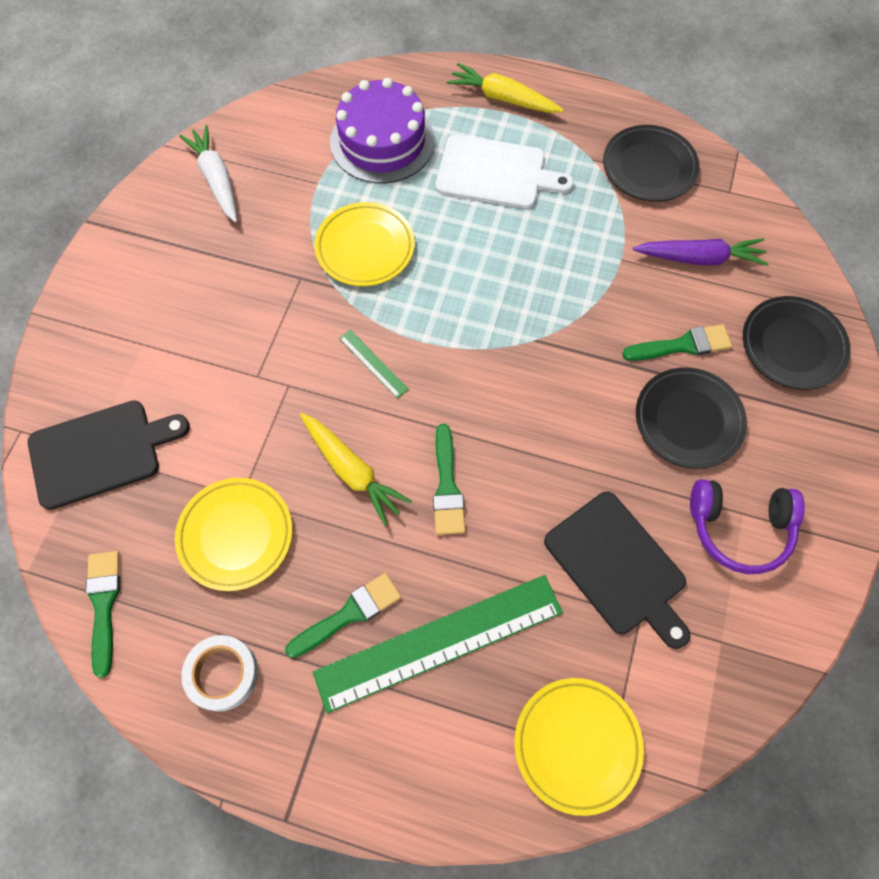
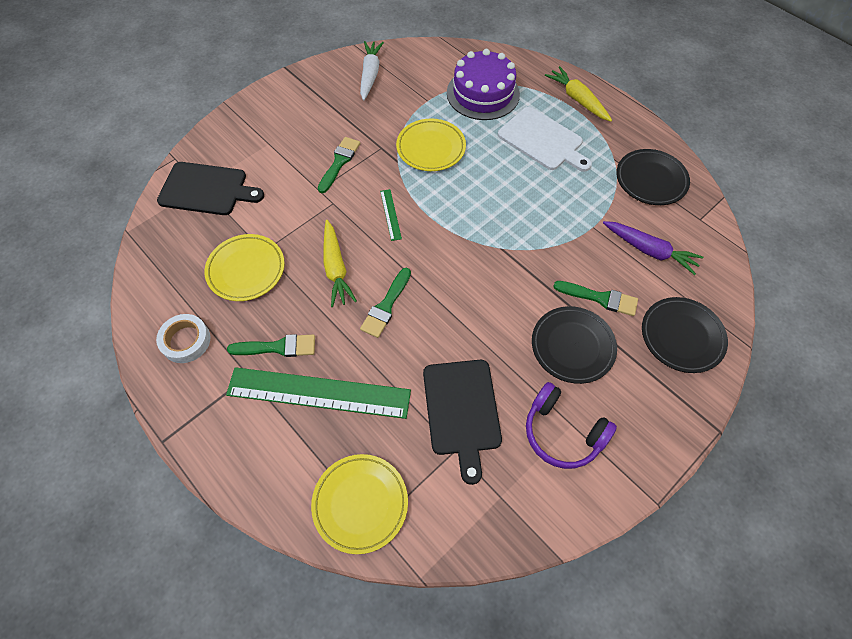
camera: 30 degrees right, 5 degrees down
(104, 604) = (152, 269): green brush -> green brush (339, 162)

